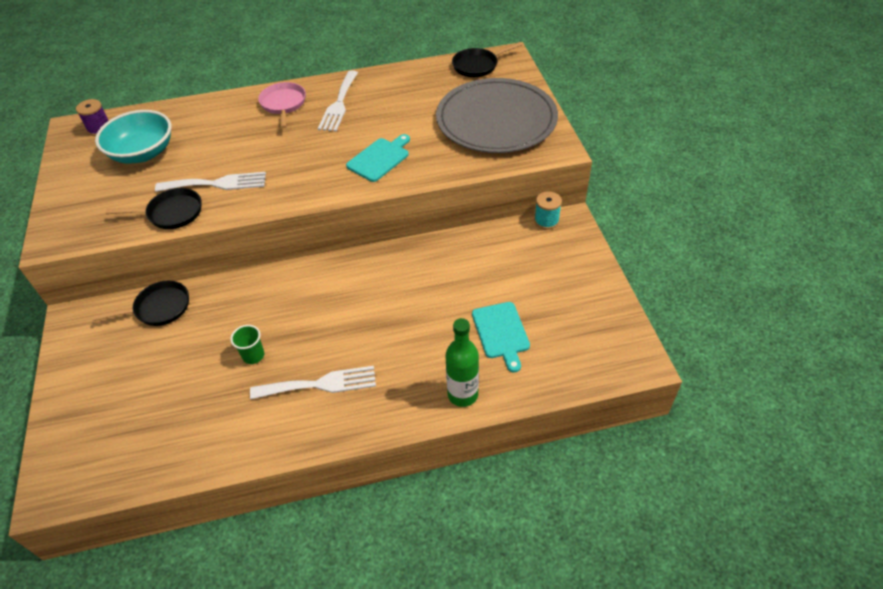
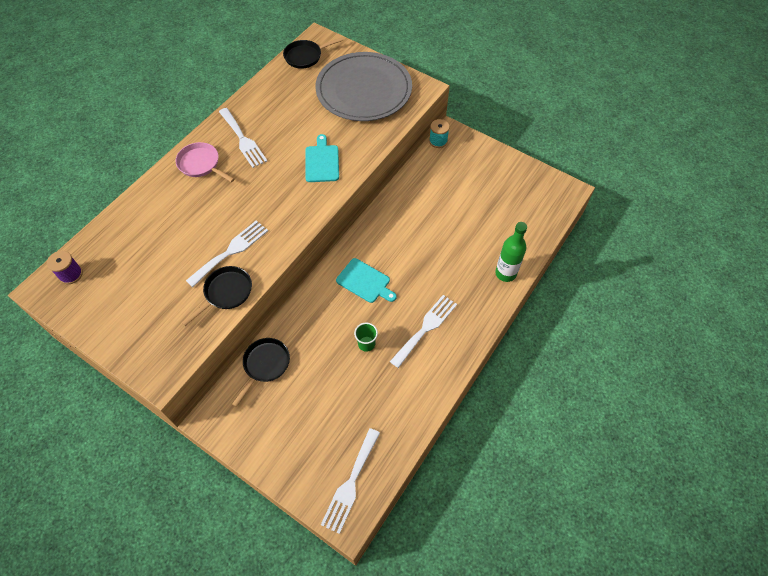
camera: 45 degrees left, 10 degrees up
(89, 466) = (350, 483): none -> white fork
(143, 153) = (138, 268): turquoise bowl -> none
(477, 65) = (305, 56): black pan -> black pan turned 45 degrees clockwise
(501, 333) = (487, 225): turquoise cutting board -> turquoise cutting board (365, 282)

